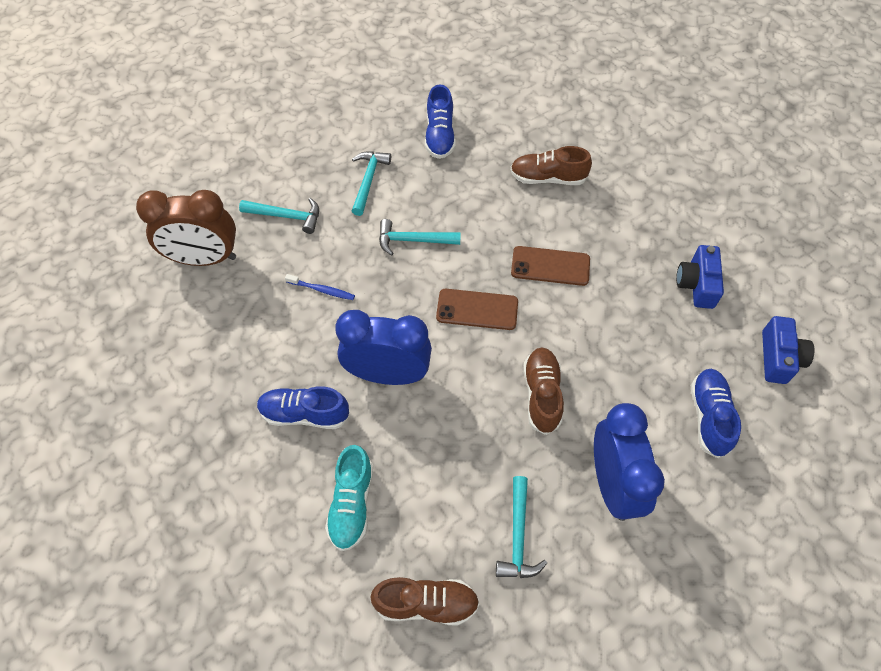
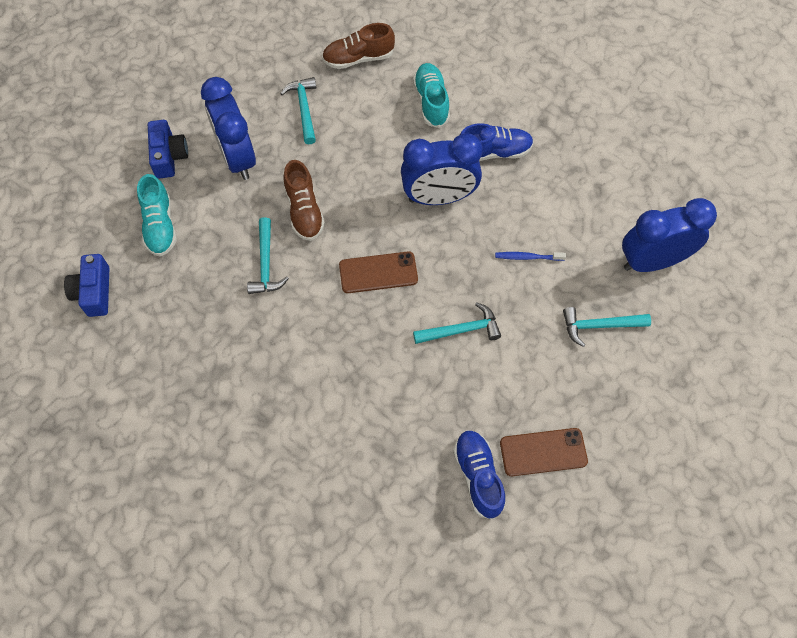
camera: 165 degrees right, 5 degrees up
(204, 258) = (652, 261): brown clock -> blue clock
(368, 181) = (535, 391): turquoise hammer -> turquoise hammer (266, 264)
(547, 178) = (339, 445): brown shoe -> none
(550, 266) = (317, 335): brown phone -> brown phone (543, 452)
(697, 284) = (169, 350): blue camera -> blue camera (169, 156)
(709, 417) = (160, 225): blue shoe -> turquoise shoe

